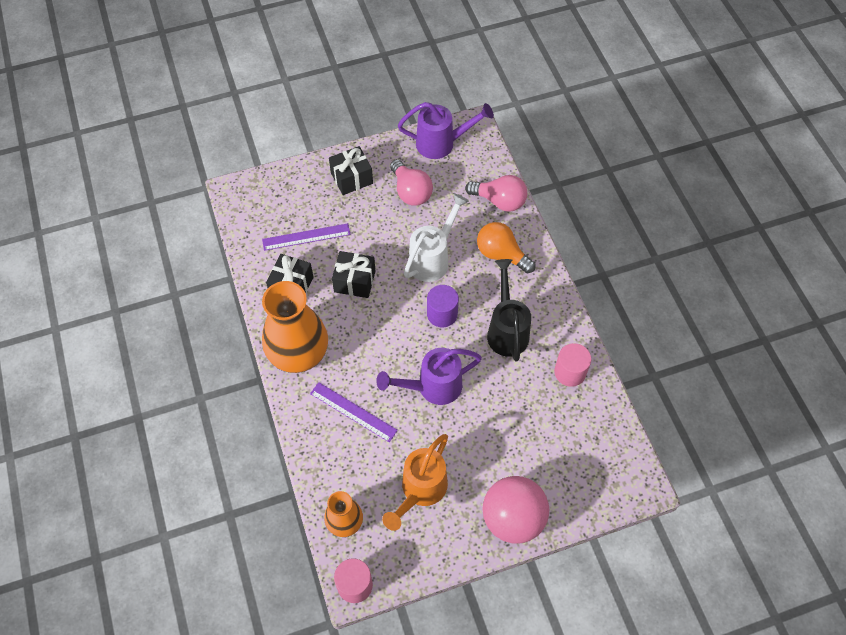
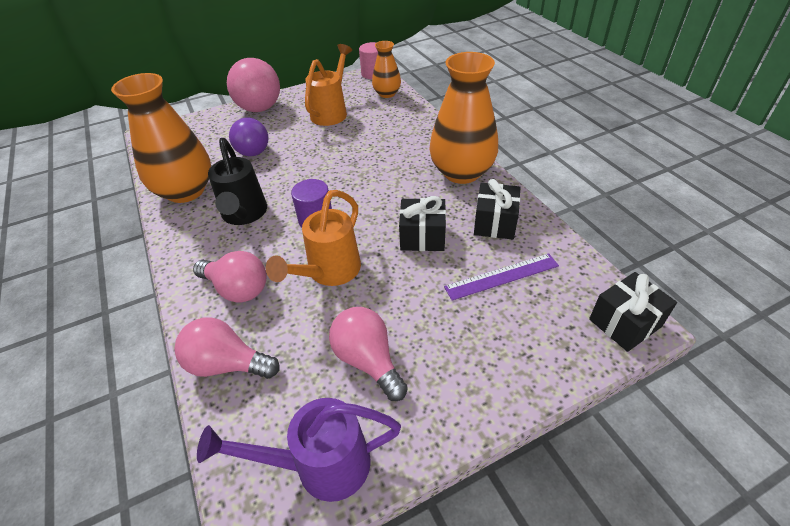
camera: 175 degrees right, 15 degrees down
(352, 178) = (467, 370): black gift -> black gift (624, 323)
(353, 411) = (395, 143): purple ruler -> none
(432, 259) = (329, 272): white watering can -> orange watering can
(433, 387) = (324, 166): purple watering can -> none
(501, 254) = (237, 289): orange light bulb -> pink light bulb
(510, 432) = (253, 148): none -> purple light bulb
(570, 372) = (186, 191): pink cylinder -> orange vase

